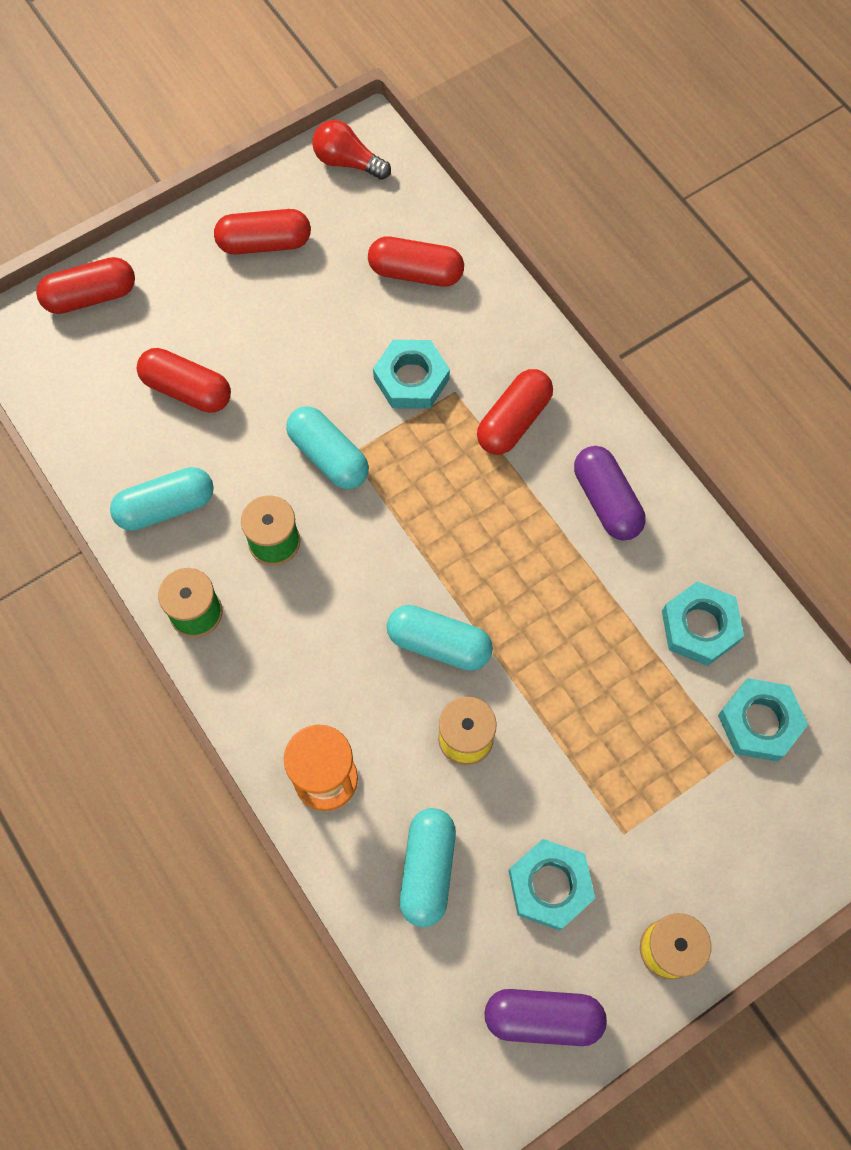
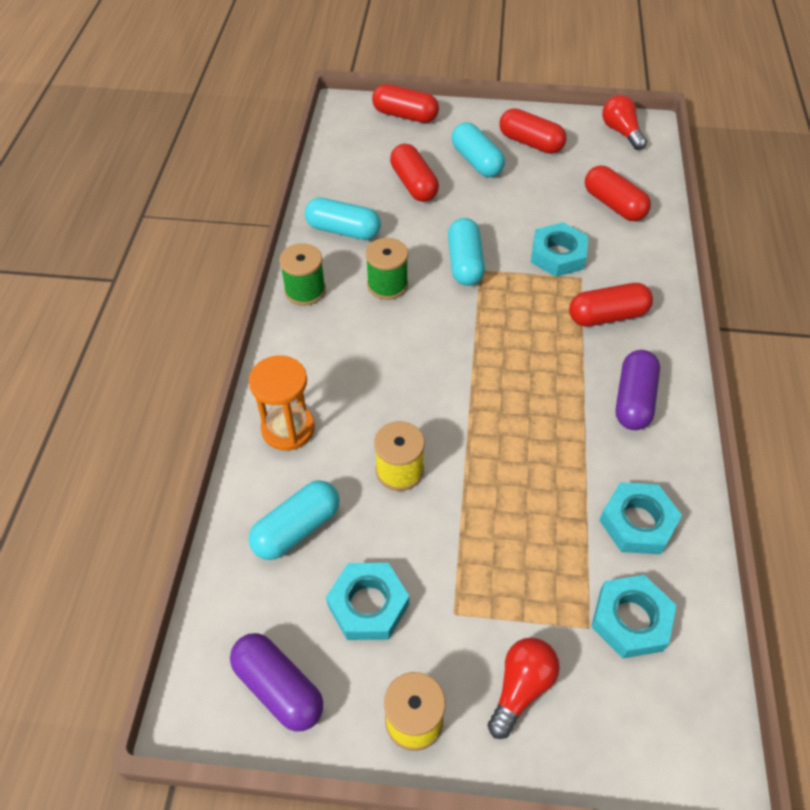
camera: 40 degrees right, 15 degrees down
(439, 644) = (435, 405): turquoise capsule -> turquoise capsule (476, 161)
(724, 852) = (521, 688): none -> red light bulb

